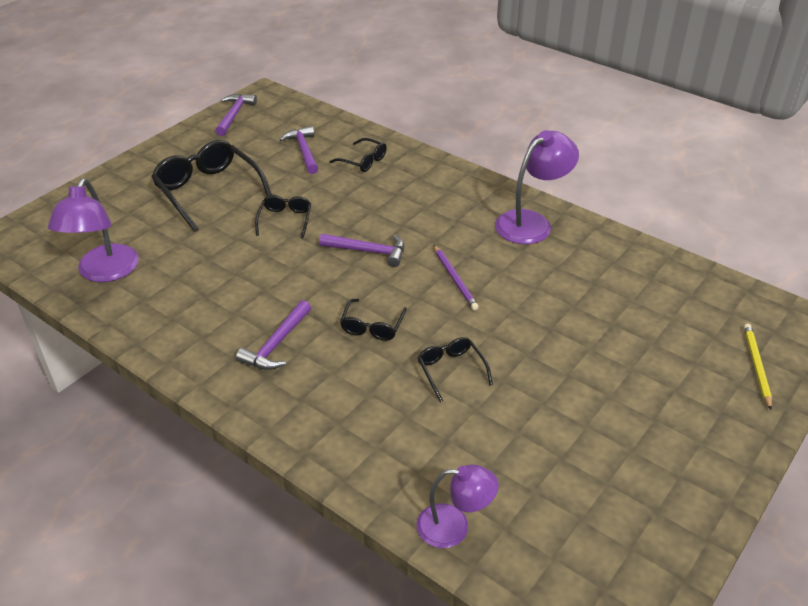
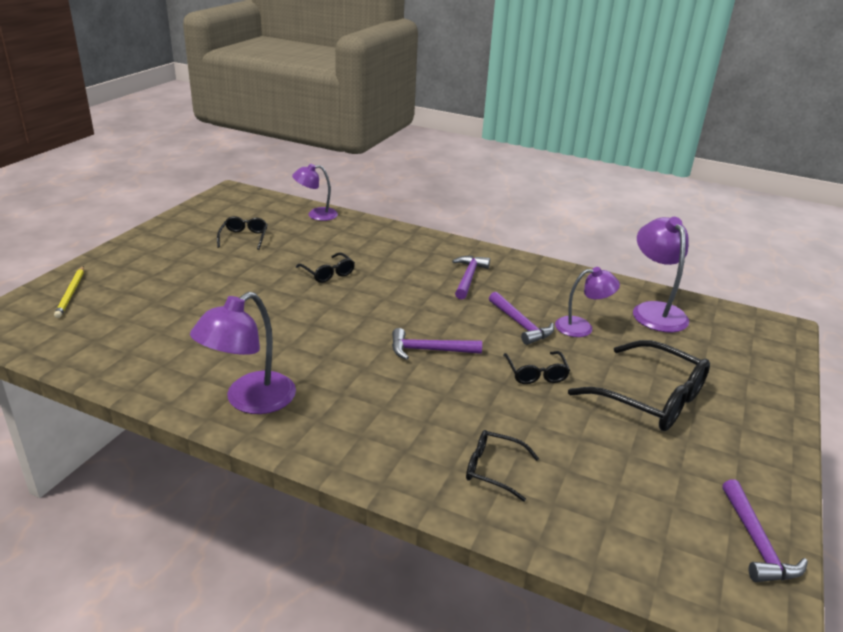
camera: 165 degrees right, 10 degrees down
(202, 261) = (582, 327): none -> purple lamp
(304, 151) = (587, 477): purple hammer -> purple hammer (520, 324)
(372, 326) = (399, 293): black glasses -> black glasses (244, 237)
(455, 279) = (335, 334): purple pencil -> none

